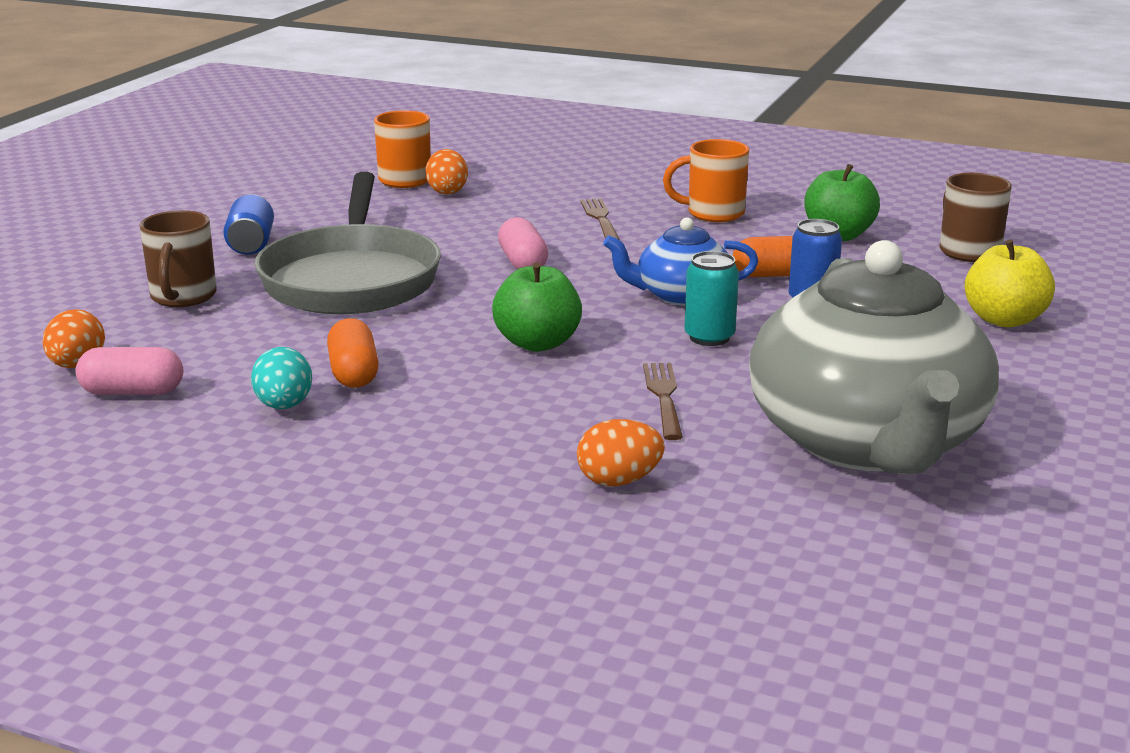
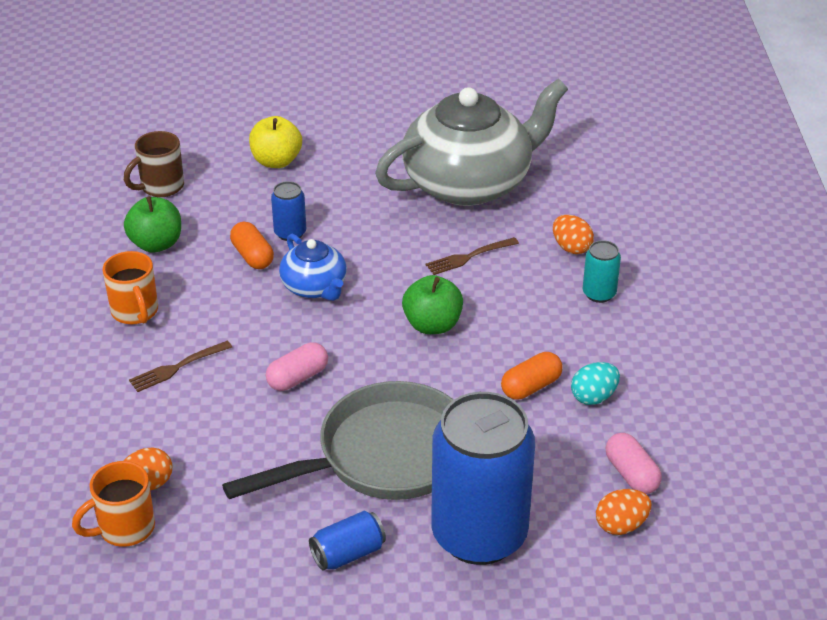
camera: 115 degrees left, 15 degrees up
(183, 297) = (479, 535): brown mug -> blue can
(709, 337) = (375, 260): turquoise can -> turquoise can (599, 293)

